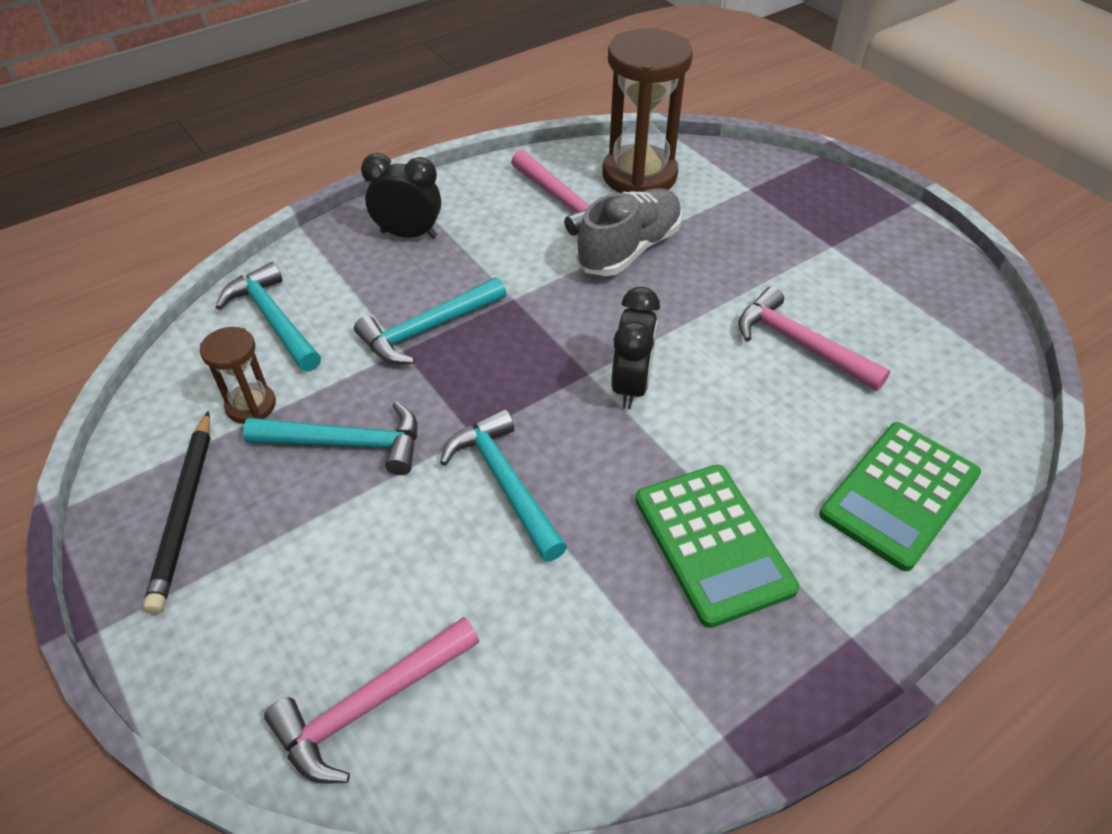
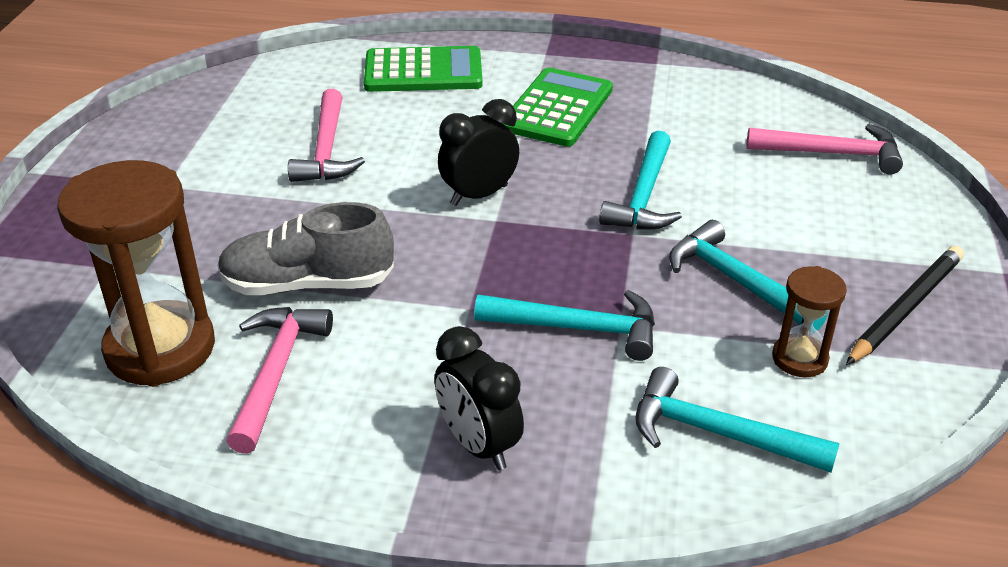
camera: 135 degrees left, 10 degrees down
(273, 320) = (718, 434): turquoise hammer -> turquoise hammer turned 105 degrees clockwise

